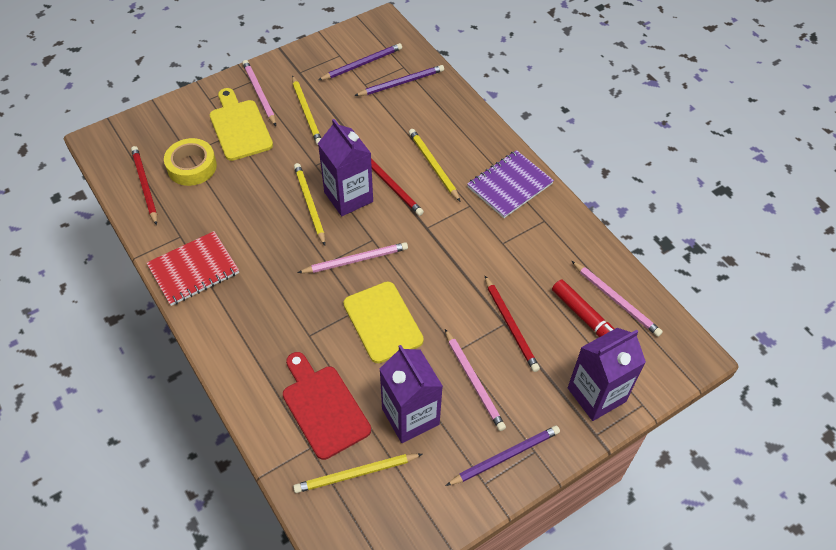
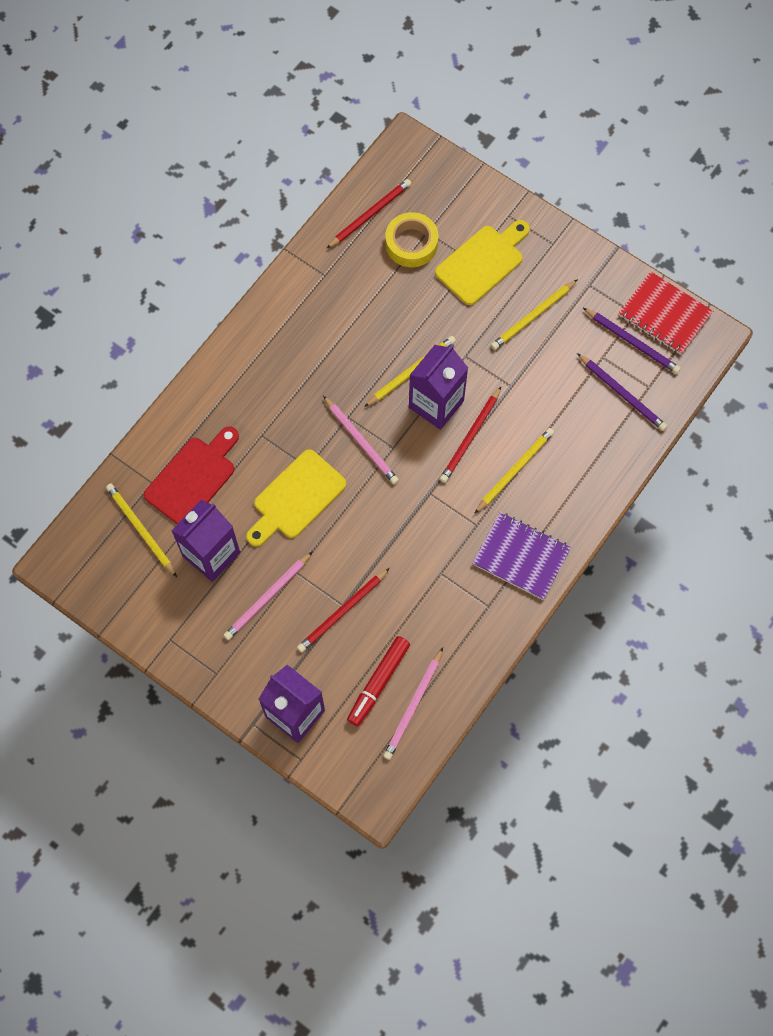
camera: 70 degrees right, 15 degrees up
(194, 270) = (292, 305): red notebook -> red notebook (664, 315)
(259, 94) = (537, 259): pink pencil -> none
(505, 456) = (201, 649): purple pencil -> none

